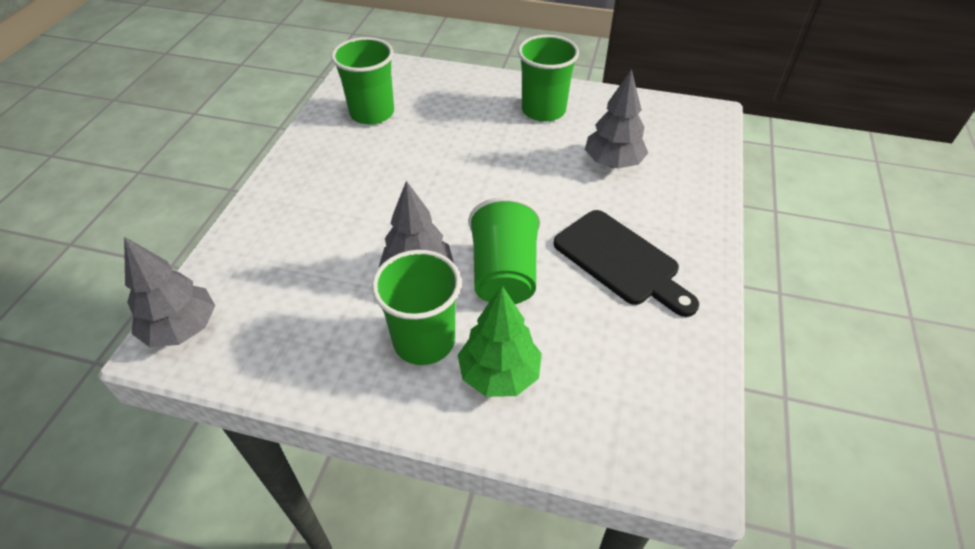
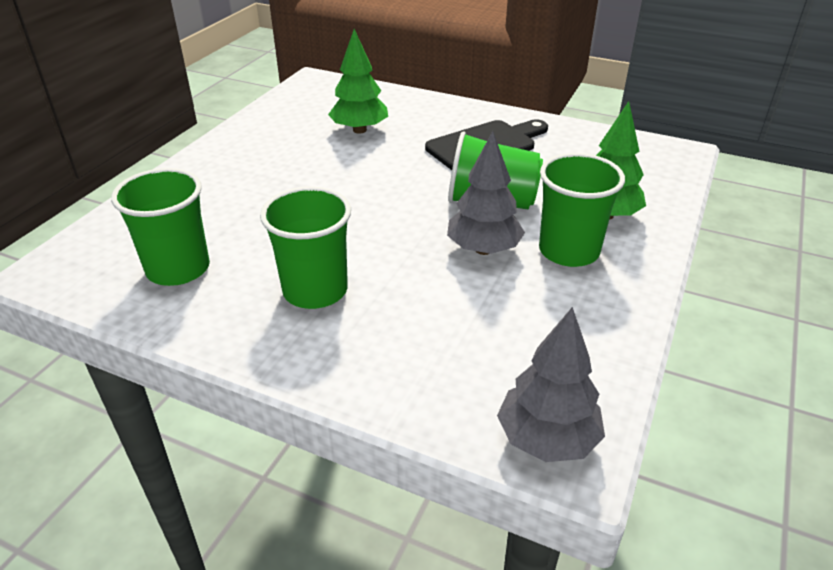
camera: 80 degrees left, 10 degrees down
(543, 110) = (256, 152): green cup -> green cup (315, 290)
(613, 163) = (359, 130): grey tree -> green tree

